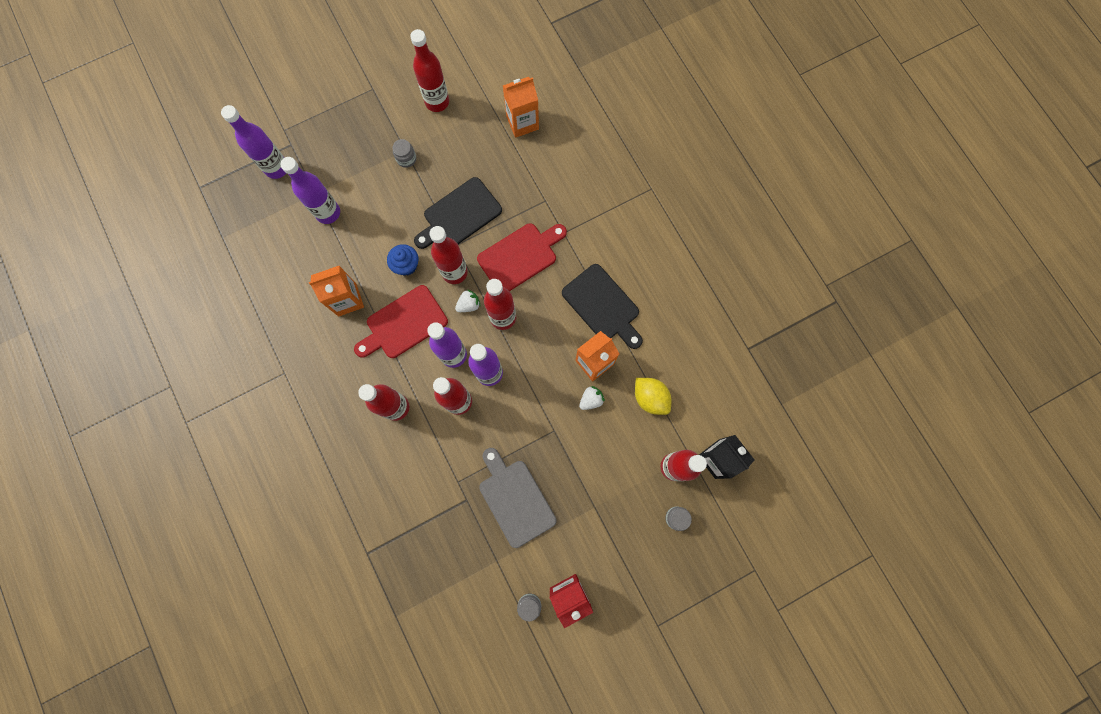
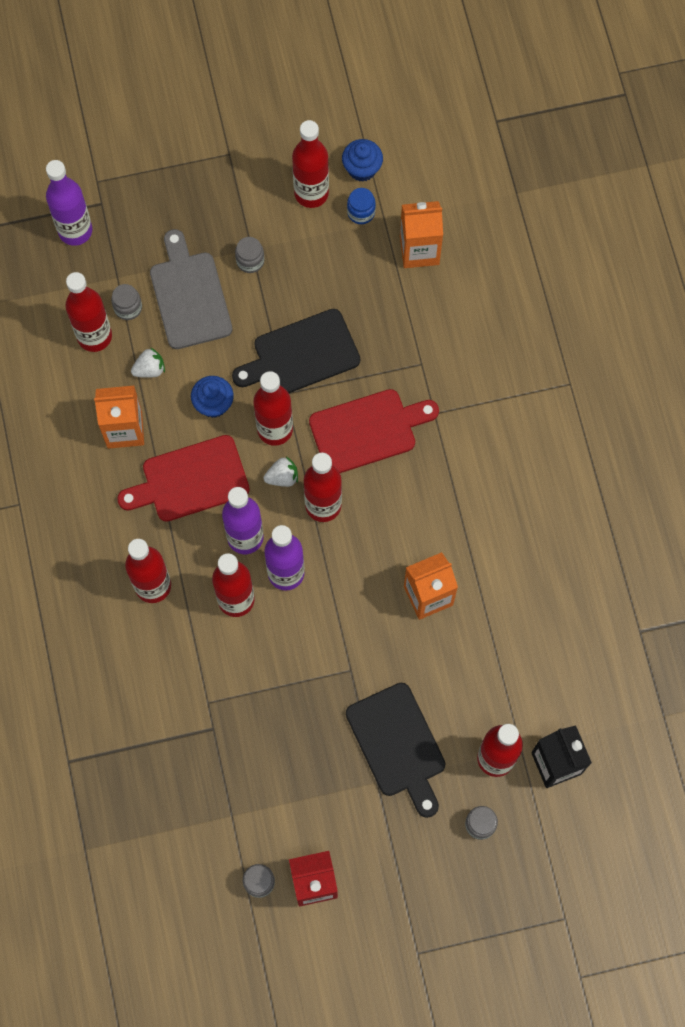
camera: 15 degrees right, 5 degrees down
(309, 239) = (94, 336): none -> red bottle
(328, 213) = (128, 308): purple bottle -> grey jar
(468, 77) = (362, 169): none -> blue cupcake
(475, 106) = (361, 212): none -> blue jar
(515, 499) = (276, 744): grey cutting board -> grey cutting board (189, 296)
(591, 400) = (410, 643): white strawberry -> white strawberry (149, 369)
(603, 305) = (460, 524): black cutting board -> black cutting board (398, 745)
(650, 398) = (490, 661): yellow lemon -> none

